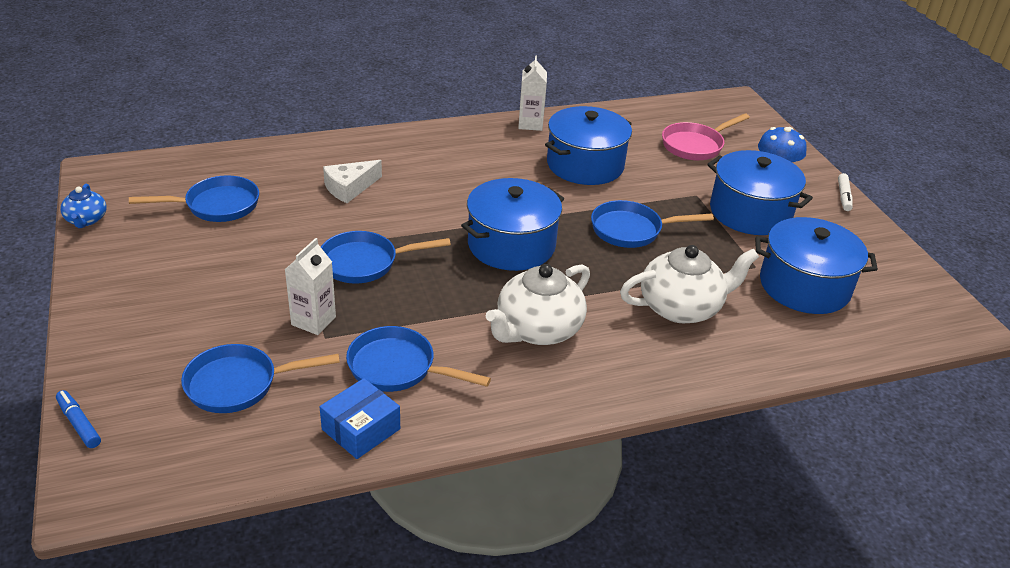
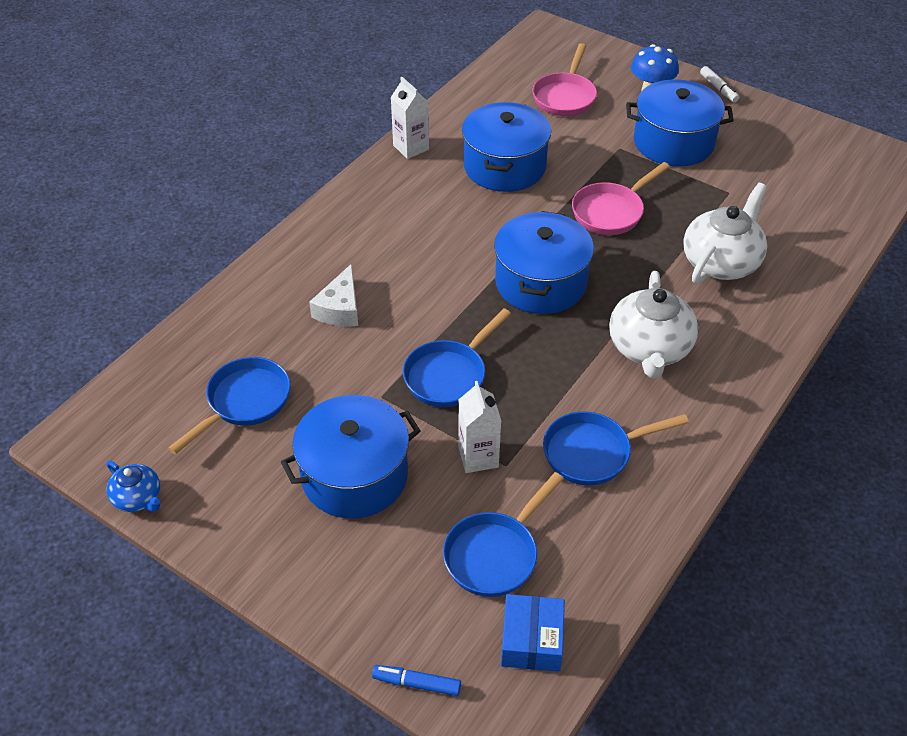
camera: 35 degrees left, 10 degrees up
(361, 429) = (631, 522): blue box -> blue box (531, 641)
(631, 230) = (611, 212): blue pan -> pink pan
(804, 286) = (776, 190): blue pot -> blue pot (354, 475)

